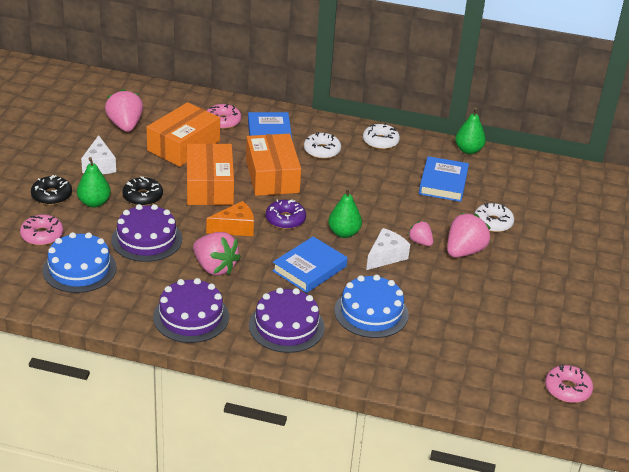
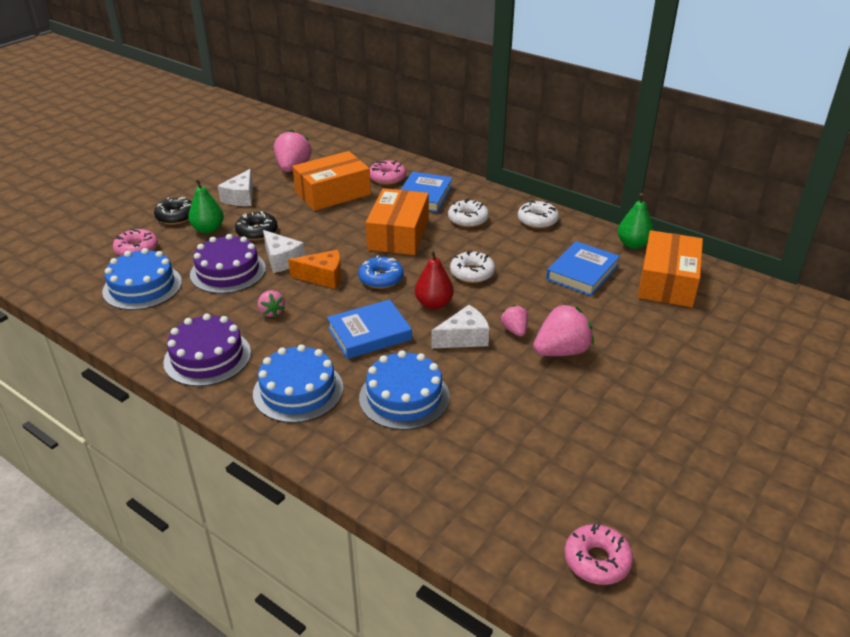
camera: 25 degrees right, 0 degrees up
(187, 219) = (282, 260): none -> white cheese
(209, 186) = (329, 233): orange box -> orange box (667, 282)
(215, 267) = (271, 312): pink strawberry -> pink strawberry, size x0.56
(285, 219) = (381, 278): purple donut -> blue donut
(286, 326) = (298, 390): purple cake -> blue cake
(344, 233) = (434, 304): green pear -> red pear
(493, 223) = (616, 326): white donut -> white donut (472, 273)

